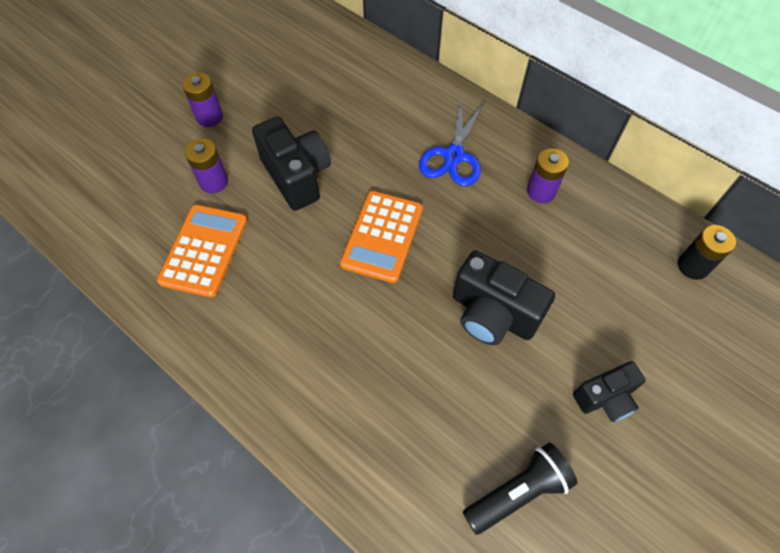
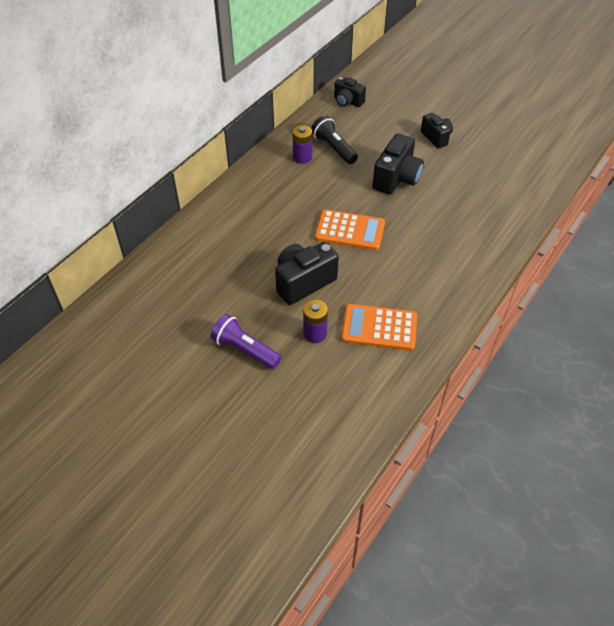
camera: 95 degrees left, 10 degrees down
(209, 117) = (245, 349): purple battery -> purple flashlight
(453, 156) = (276, 198): blue scissors -> none
(518, 492) = (496, 169): black flashlight -> black flashlight (333, 148)
(693, 266) = (347, 101): black battery -> black camera

